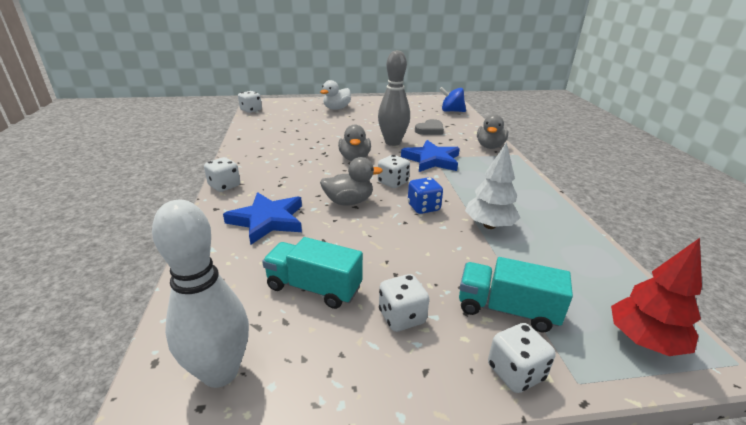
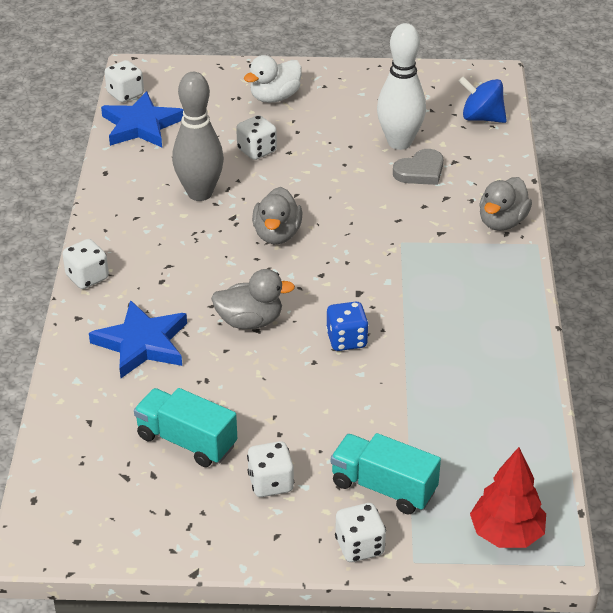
camera: 10 degrees right, 10 degrees up
(220, 372) = (92, 515): white bowling pin -> white bowling pin (399, 142)
(392, 142) = (346, 200): grey bowling pin -> grey bowling pin (200, 193)
(393, 182) = (319, 290): white dice -> white dice (257, 151)
(431, 160) = (394, 247): blue star -> blue star (141, 125)
(489, 225) = (421, 377): white tree -> none

